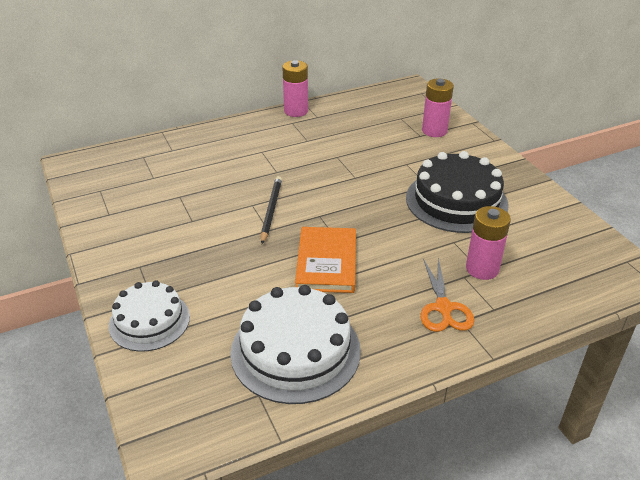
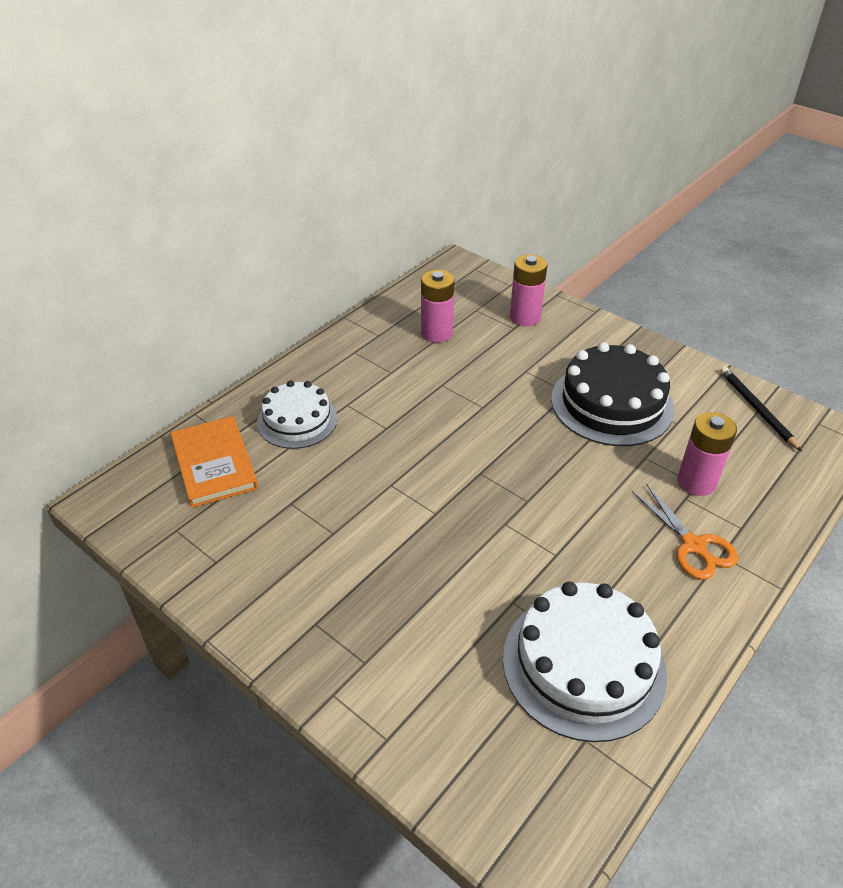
camera: 25 degrees left, 5 degrees up
(149, 321) = (387, 696): white cake -> white cake (297, 420)
(271, 210) = (419, 485): black pencil -> black pencil (756, 409)
(296, 111) = (347, 334): pink battery -> pink battery (436, 333)
(326, 262) = (533, 533): orange book -> orange book (214, 464)

